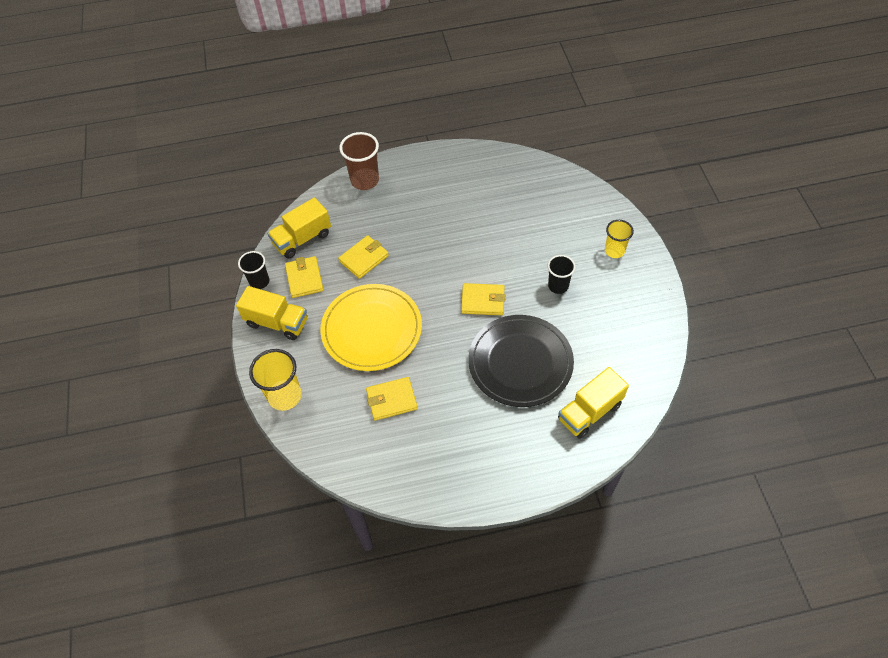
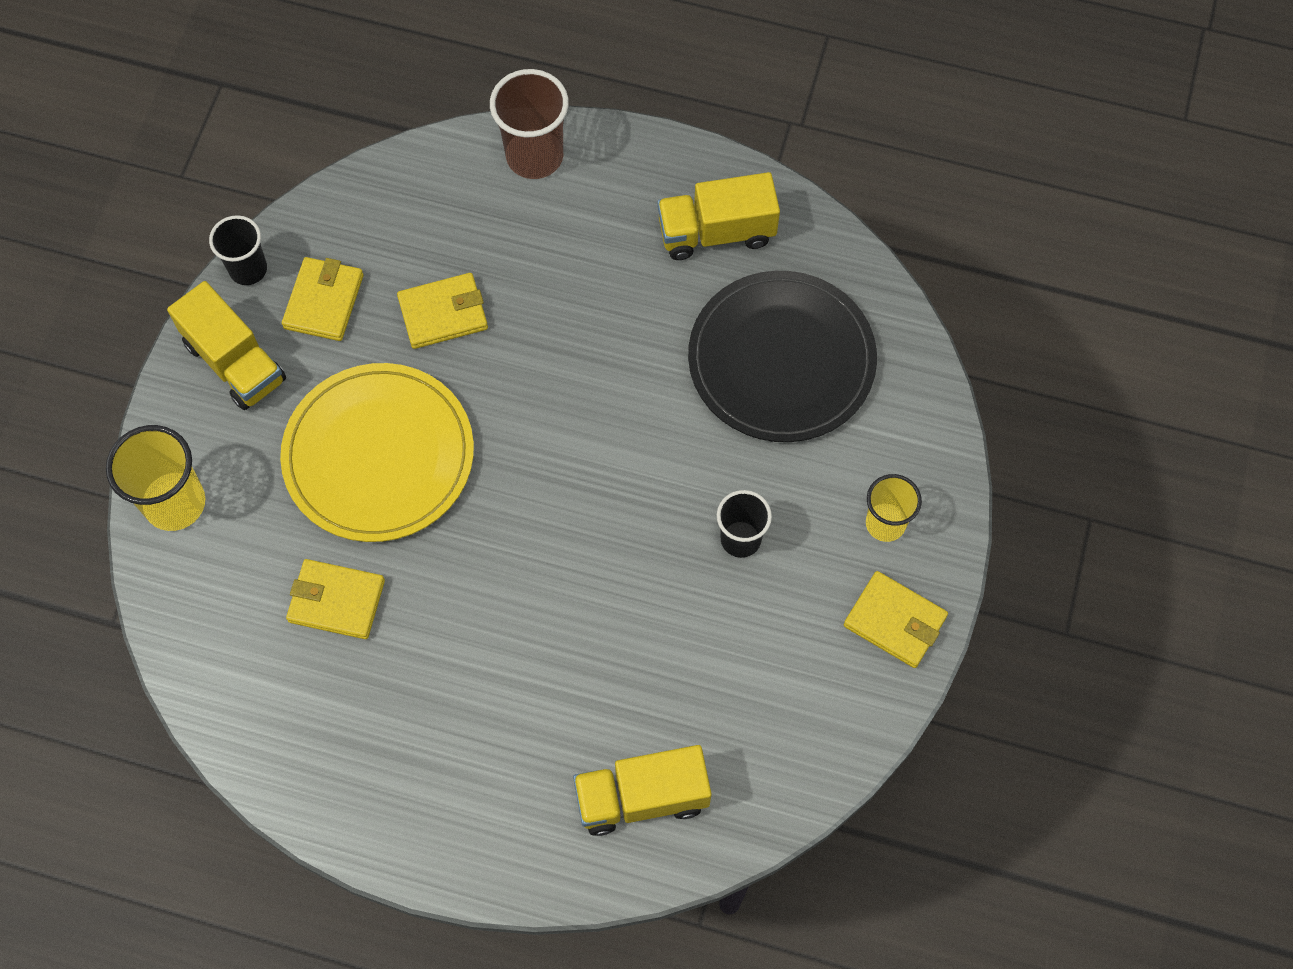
camera: 25 degrees right, 10 degrees up
(302, 239) = (363, 221): yellow truck -> yellow truck (716, 232)
(483, 301) = (593, 500): yellow wallet -> yellow wallet (895, 621)
(520, 362) = (584, 647): black plate -> black plate (781, 360)

